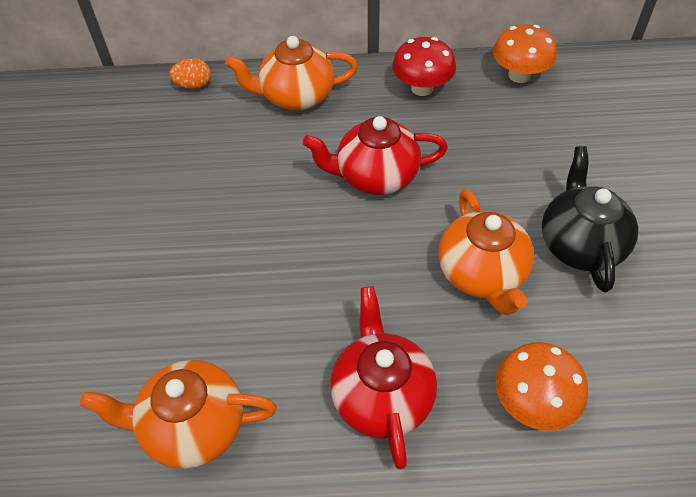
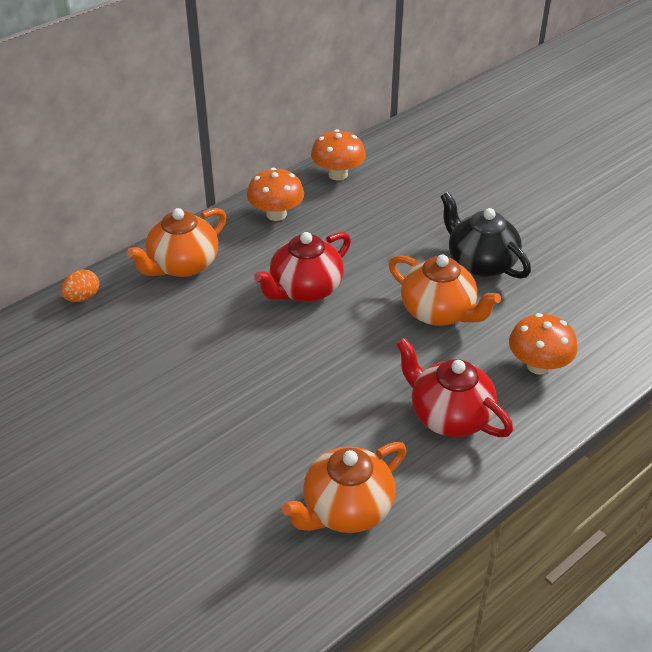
camera: 40 degrees left, 10 degrees down
(422, 88) = (276, 214): red mushroom -> orange mushroom

